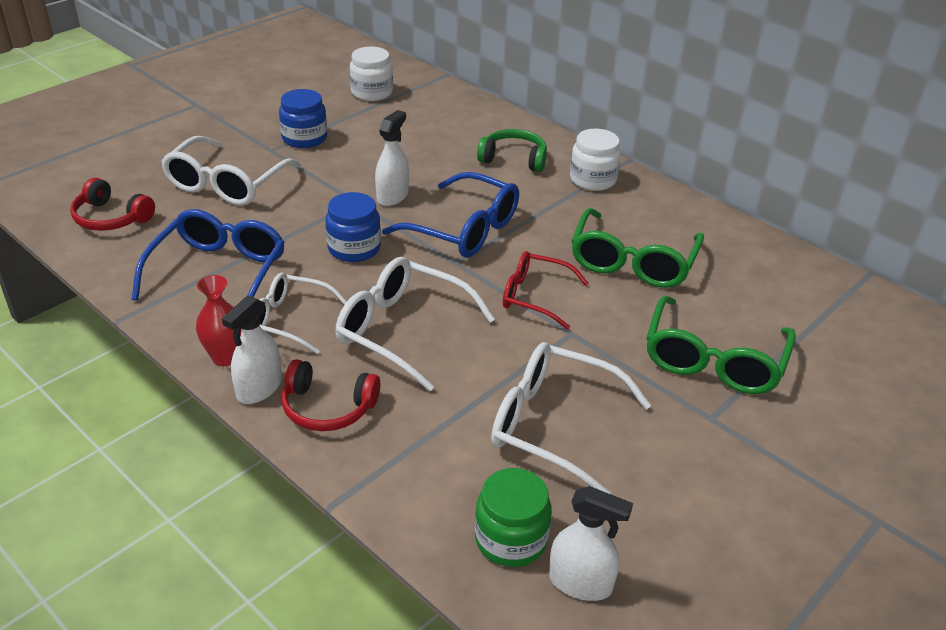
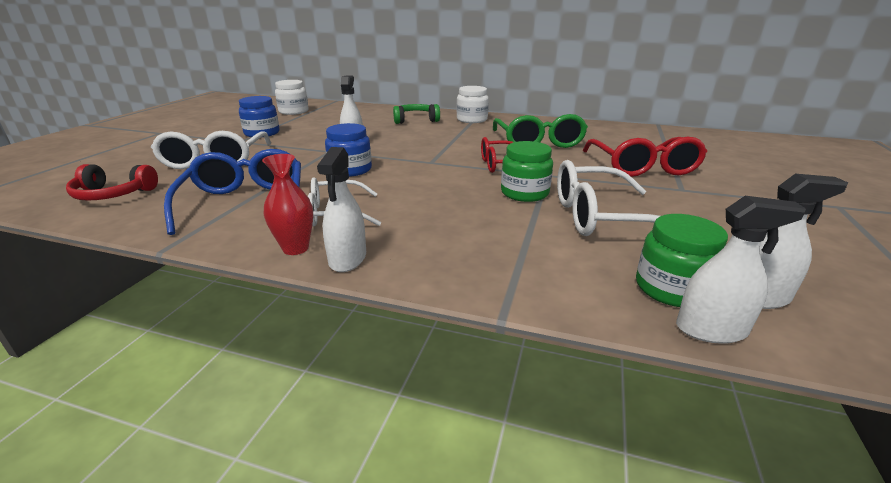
camera: 25 degrees left, 10 degrees down
(327, 407) = (423, 254): red headphones -> none
(402, 330) = (432, 198): white glasses -> none
(464, 229) = (419, 149): blue glasses -> none
(490, 591) = (711, 329): none -> white spray bottle
(510, 356) = (524, 193): none -> green jar
(713, 361) = (642, 167): green glasses -> red glasses

